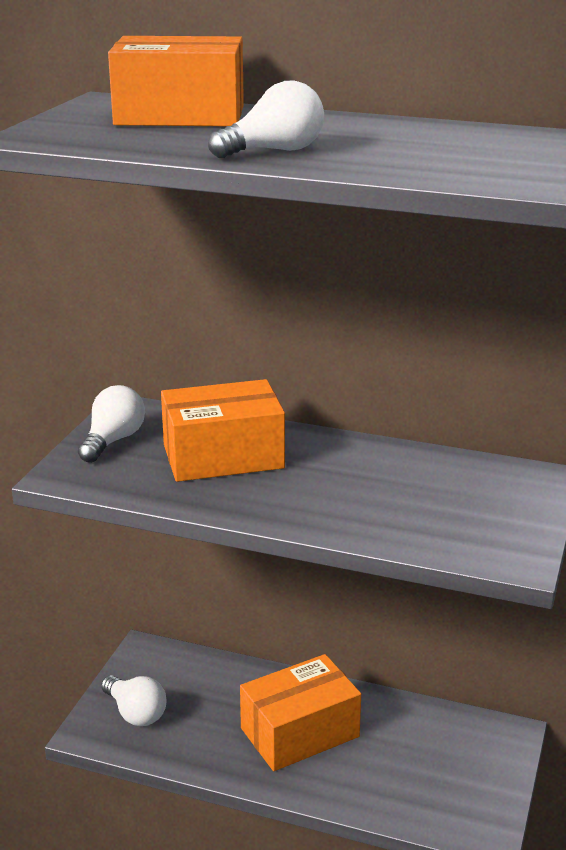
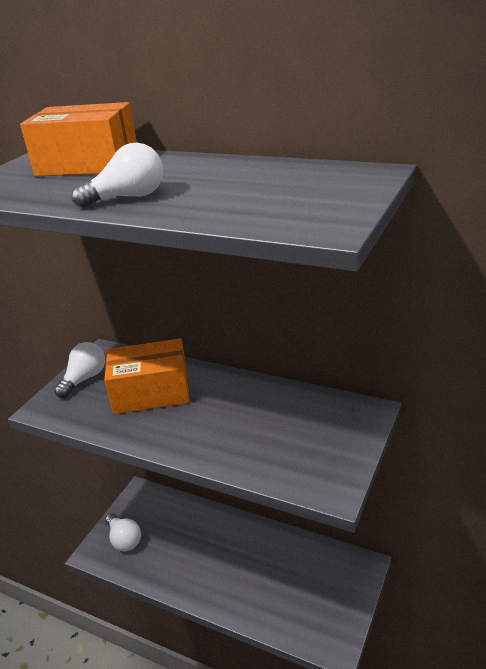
camera: 10 degrees right, 5 degrees up
(300, 732) = (224, 559): orange box -> none

